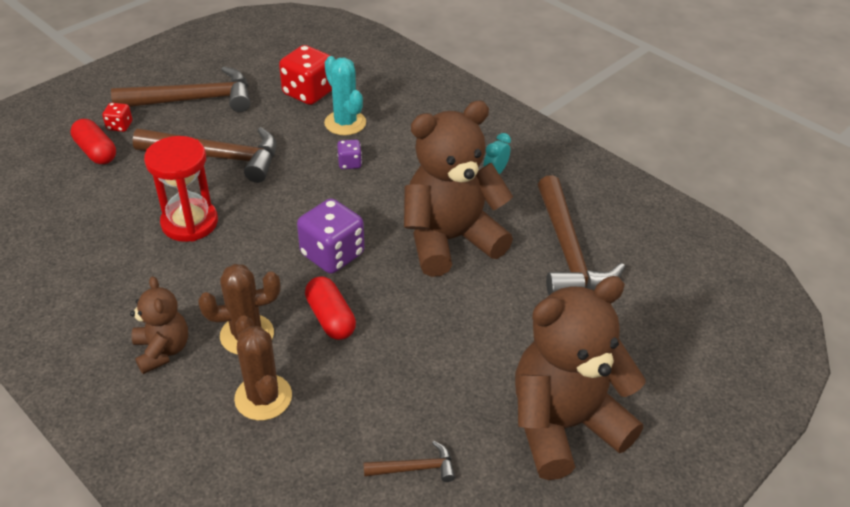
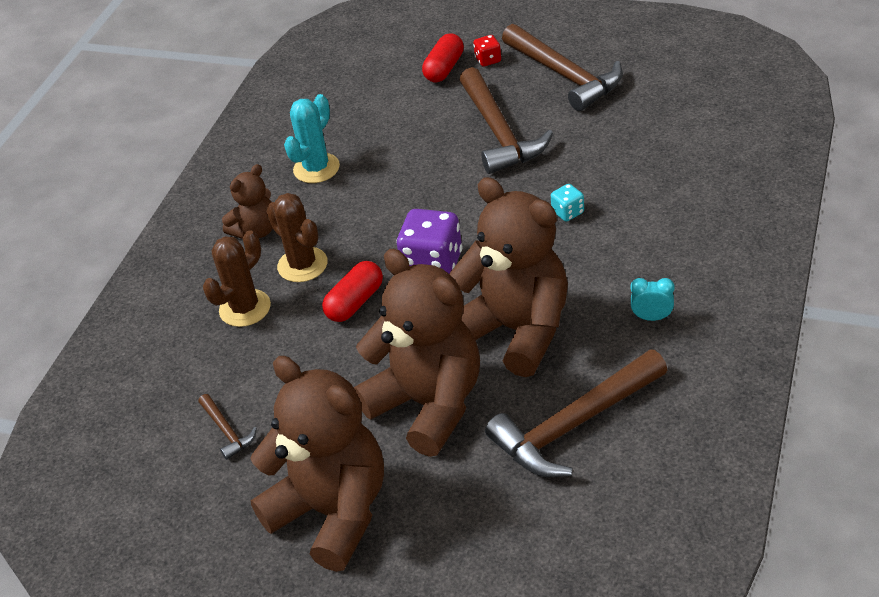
camera: 70 degrees right, 0 degrees up
(189, 223) = (403, 165): red hourglass -> none
(308, 93) = (650, 132): red dice -> none
(345, 123) = (627, 179): turquoise cactus -> turquoise cactus (316, 168)
(349, 163) = (568, 212): purple dice -> turquoise dice
(488, 319) = (428, 404): none -> brown teddy bear

